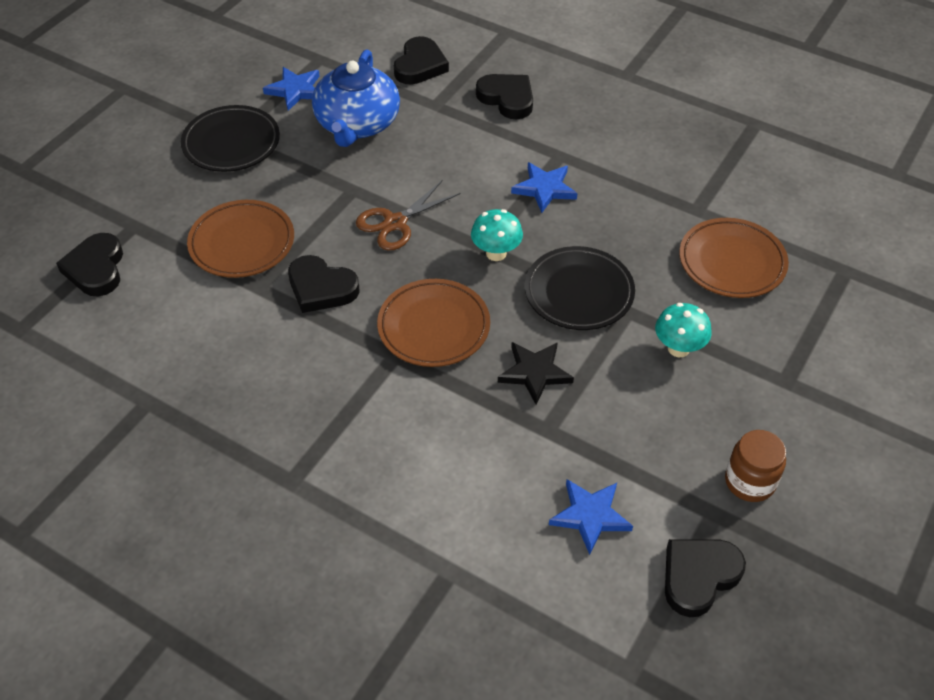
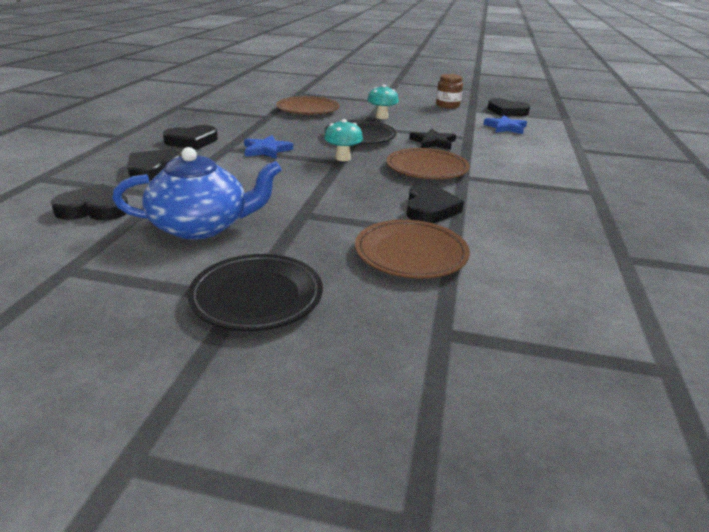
camera: 110 degrees left, 20 degrees down
(96, 269) = (529, 340): black heart -> black heart (192, 141)
(295, 90) = (139, 273): blue star -> none
(395, 223) = (334, 192): brown scissors -> none

